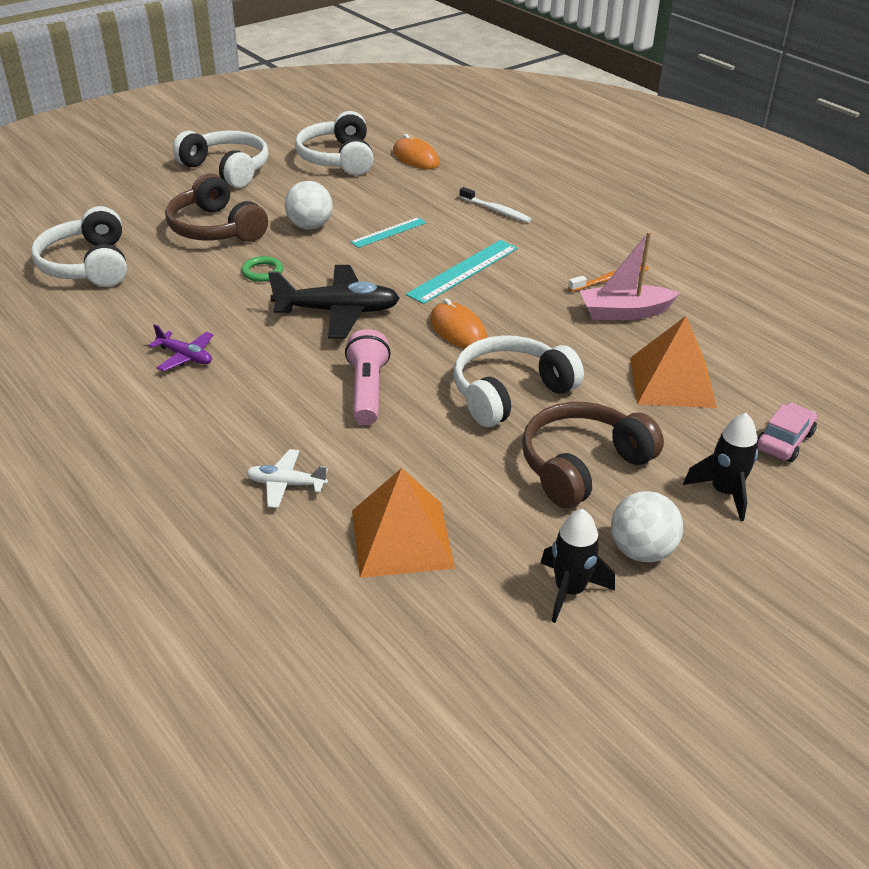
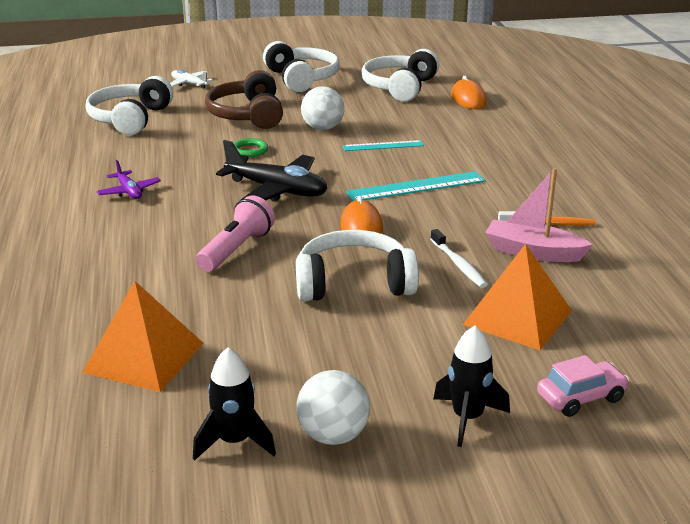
camera: 30 degrees right, 10 degrees down
(286, 484) = (102, 293): white plane -> white plane (189, 84)
(496, 210) = (498, 150): white toothbrush -> white toothbrush (459, 264)
(582, 465) = (355, 354): brown headphones -> none

